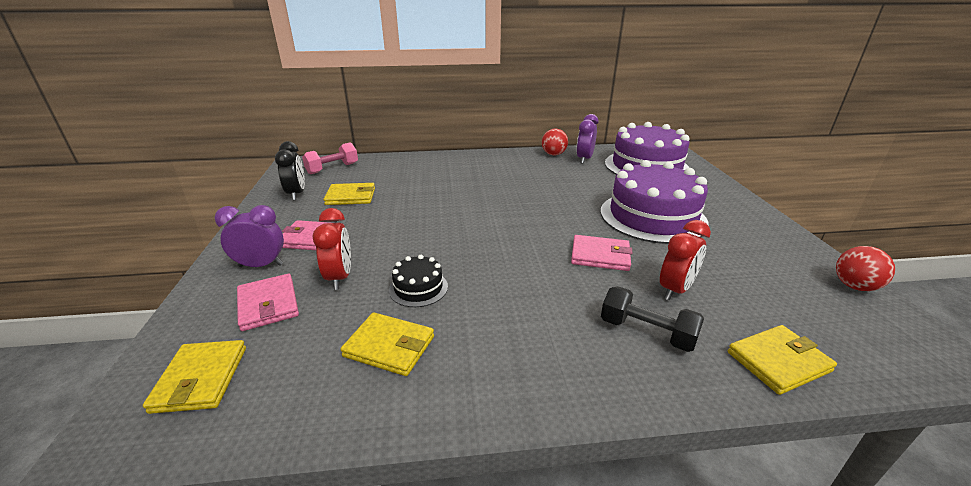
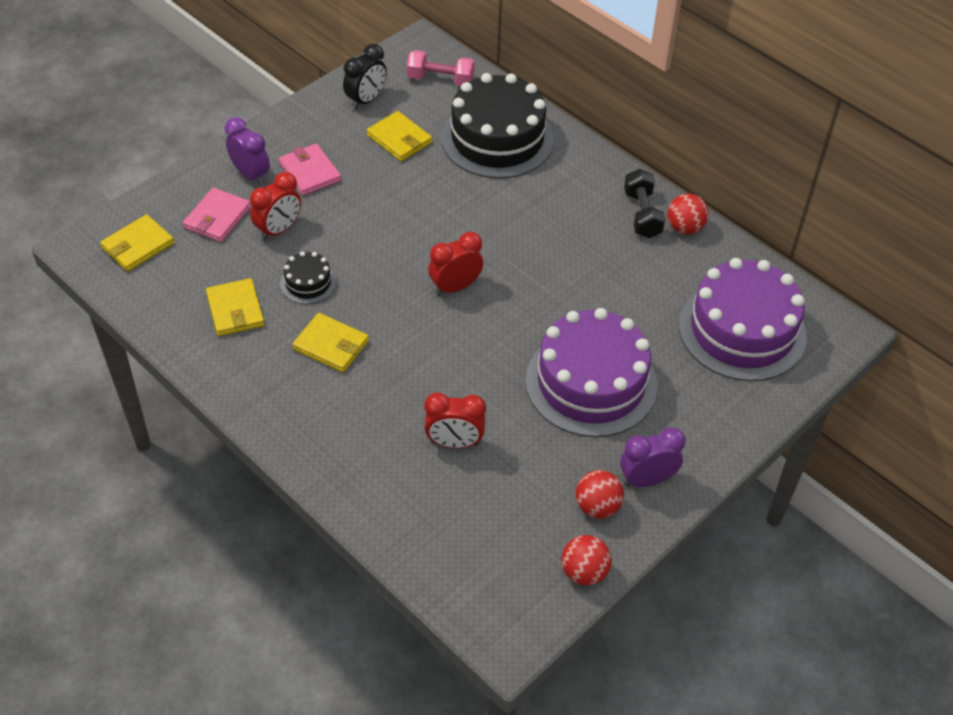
camera: 50 degrees right, 20 degrees up
(409, 171) = (497, 139): none -> black cake
(511, 228) = (455, 287): none -> red clock
(584, 159) = (701, 263): purple clock -> purple clock (647, 480)
(600, 256) = (465, 372): pink wallet -> none
(646, 332) = (374, 442): black dumbbell -> black dumbbell (642, 214)
(778, 361) = (405, 530): yellow wallet -> yellow wallet (331, 345)
(780, 256) = (597, 507): none -> red ball

